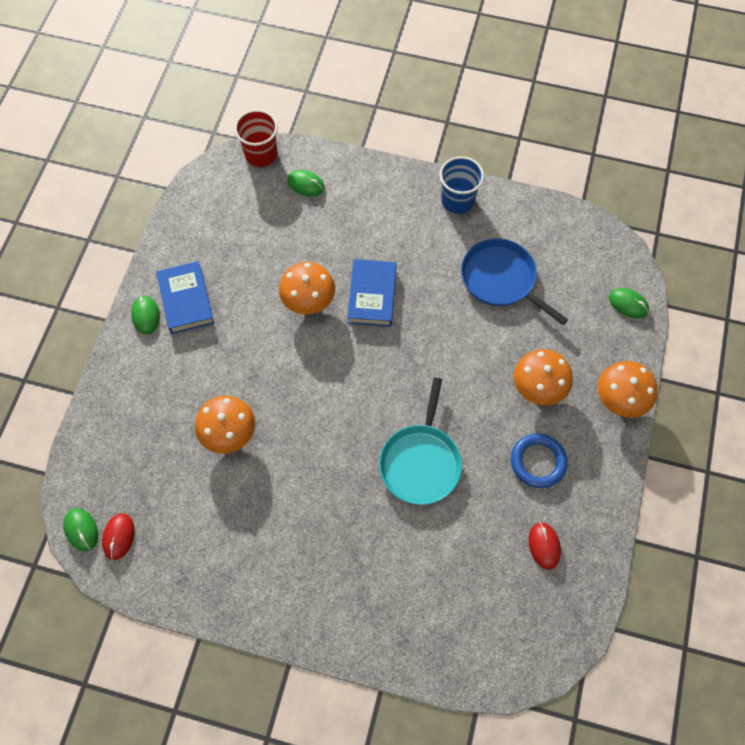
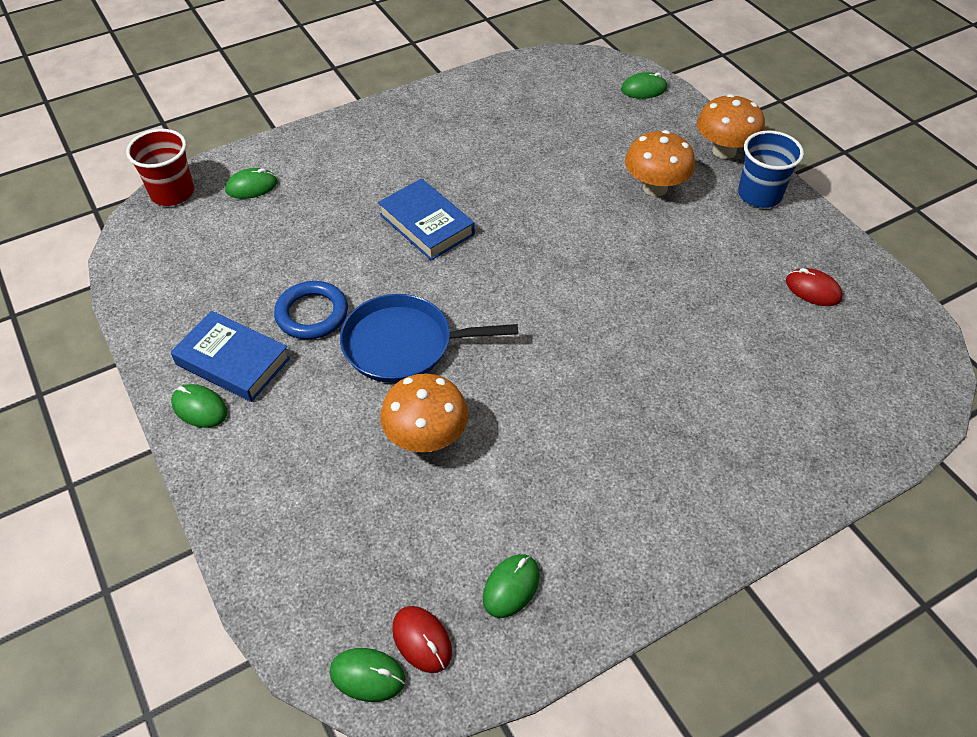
camera: 45 degrees left, 15 degrees down
(182, 551) = (511, 587): none -> green mouse
(308, 301) = (369, 270): orange mushroom -> none
(421, 462) = (636, 312): turquoise pan -> none
(457, 200) = (415, 110): blue cup -> blue cup (759, 195)
(501, 279) = (525, 138): blue pan -> blue pan (403, 344)
(538, 462) = (726, 237): blue ring -> blue ring (312, 314)

